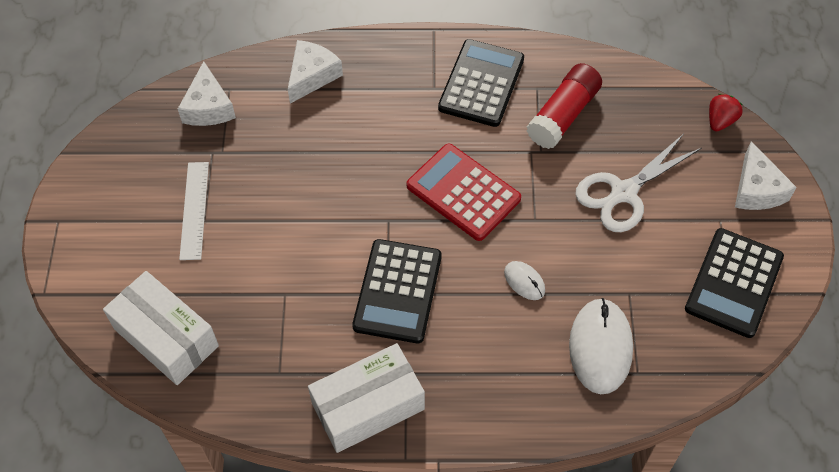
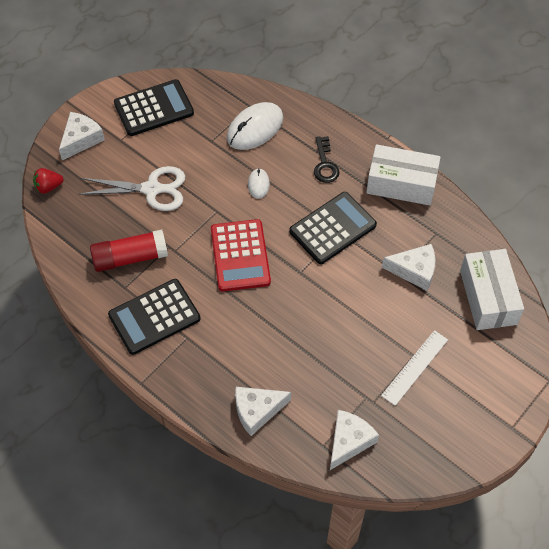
camera: 140 degrees left, 0 degrees up
(270, 309) = (414, 270): none -> white cheese
(478, 363) = (325, 164): none -> black key

